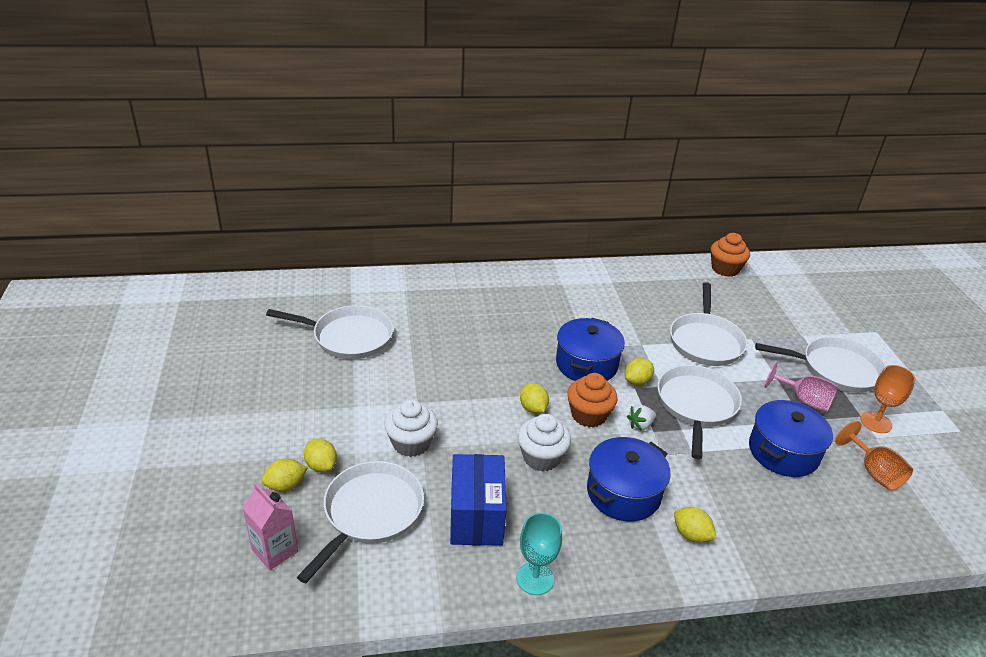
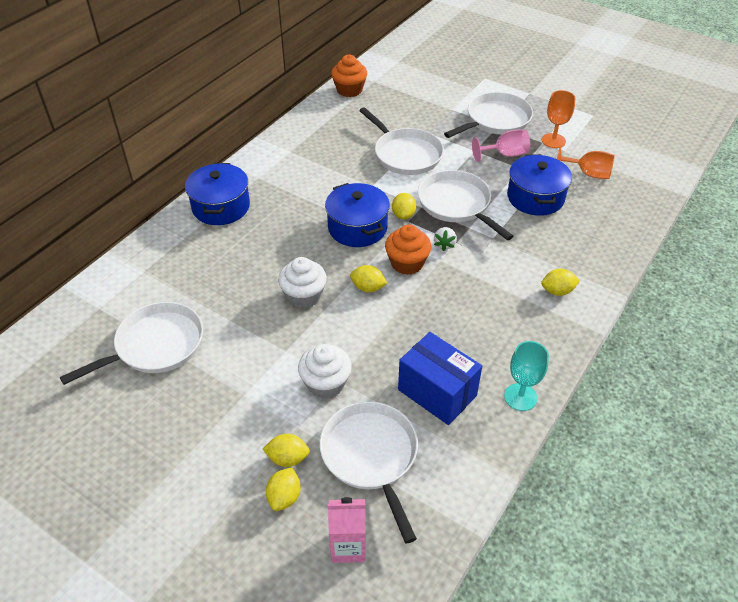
camera: 45 degrees left, 10 degrees up
(541, 457) = (419, 317): white cupcake -> white cupcake (304, 296)
(623, 493) = (493, 298): blue pot -> blue pot (221, 207)

